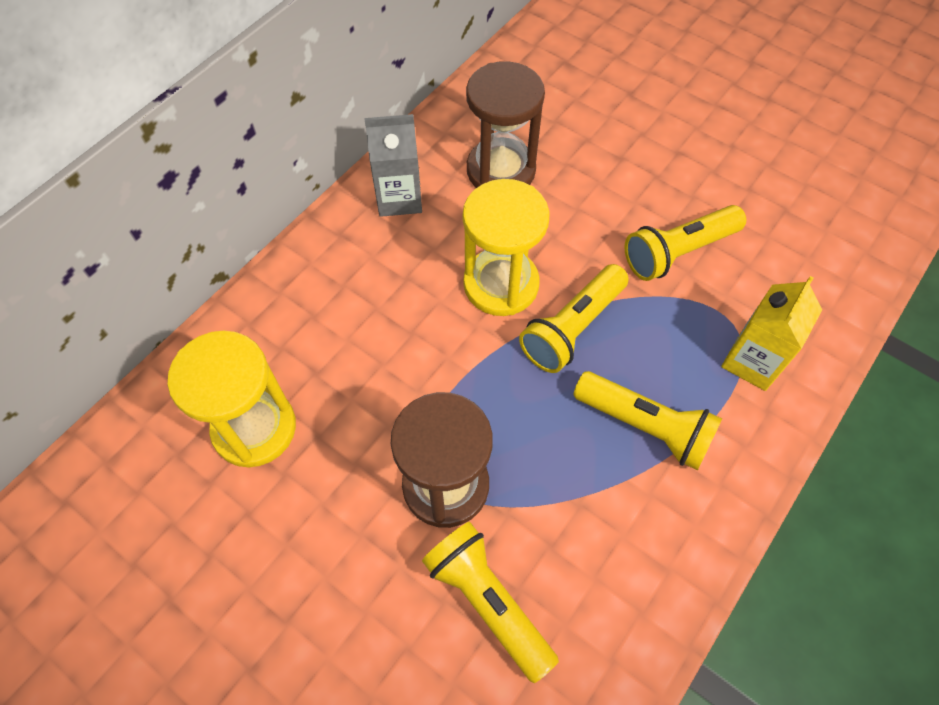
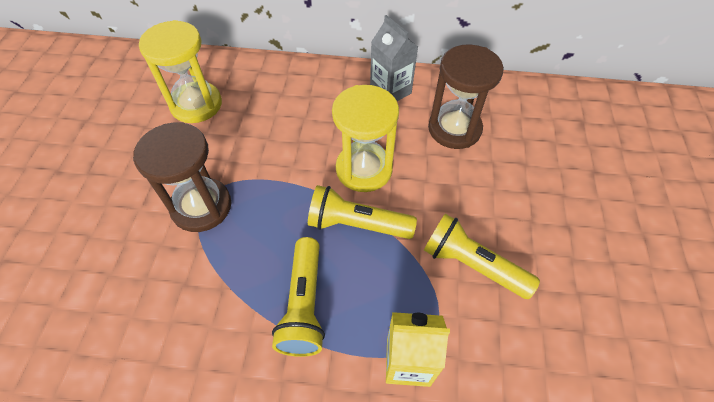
camera: 60 degrees right, 5 degrees down
(487, 601) = (132, 264): yellow flashlight -> none

